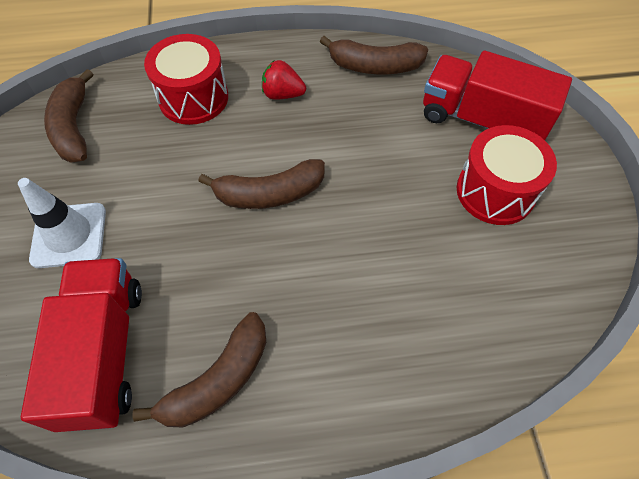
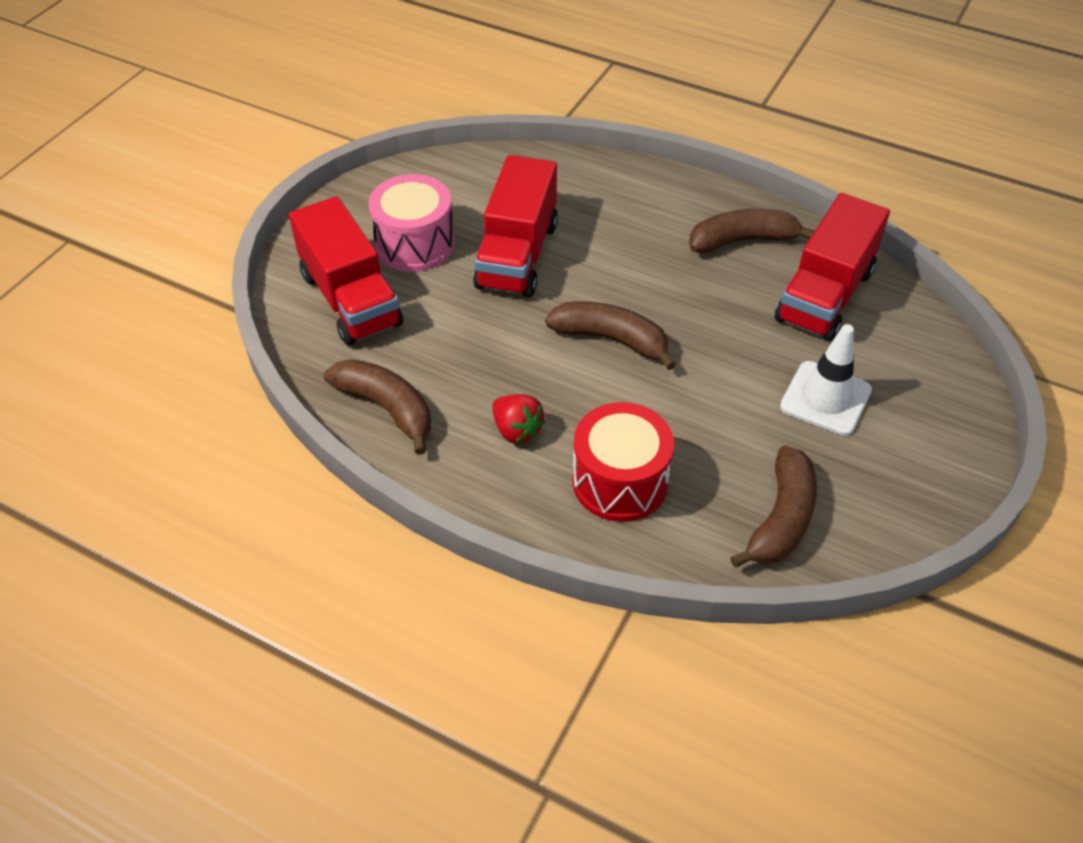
camera: 145 degrees left, 10 degrees down
(408, 230) = (517, 255): none -> red truck
(495, 191) = (415, 244): red drum -> pink drum

